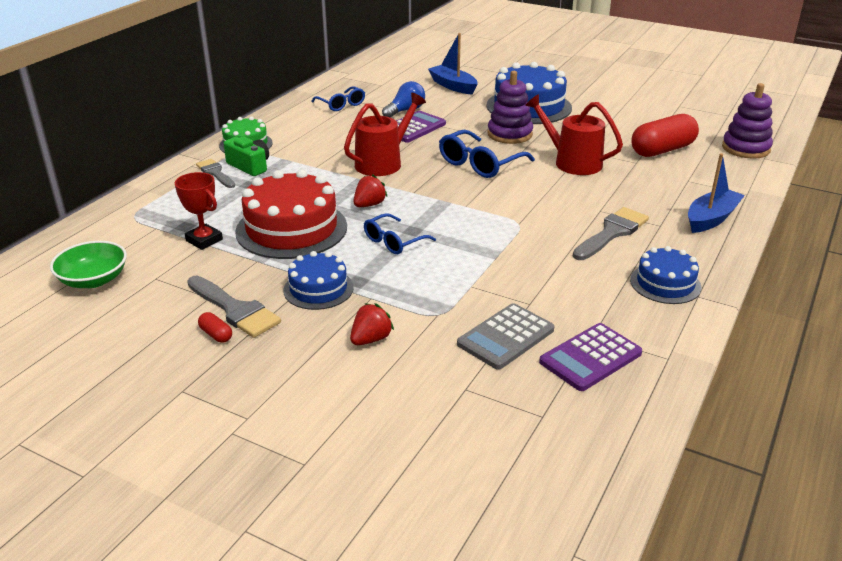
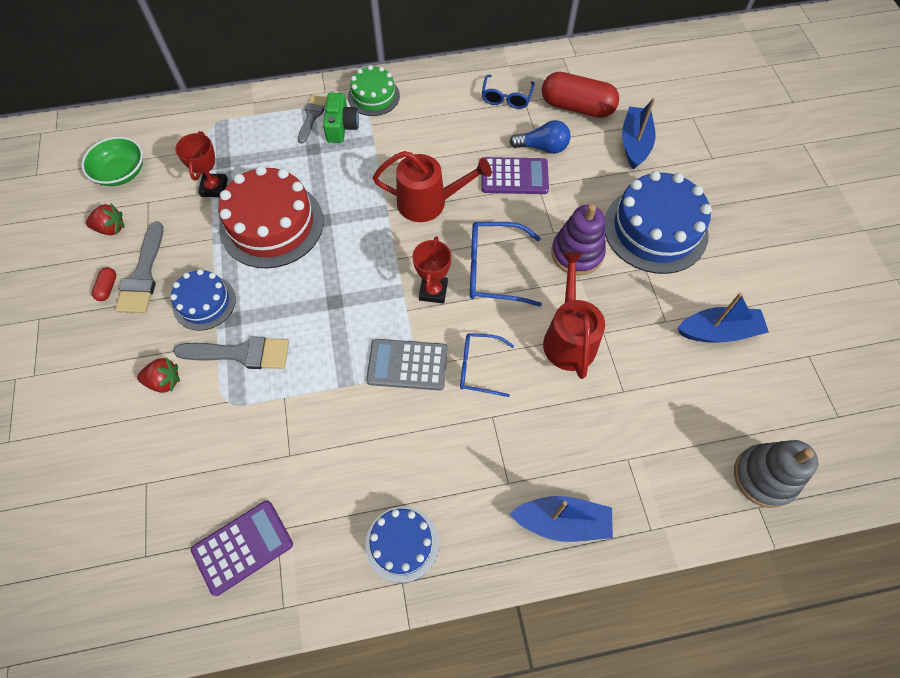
camera: 50 degrees right, 30 degrees up
(369, 205) = (350, 244): red strawberry -> red strawberry (111, 228)
(393, 242) = (307, 301): blue glasses -> blue glasses (478, 367)
(464, 190) = (433, 291): none -> red trophy
(506, 337) = (229, 468): grey calculator -> grey calculator (407, 365)
(590, 358) = (243, 547): purple calculator -> purple calculator turned 135 degrees clockwise
(612, 233) = (458, 450): grey brush -> grey brush (241, 353)
(630, 120) = (718, 332): none -> blue boat
(662, 150) = (676, 399): red capsule -> red capsule (577, 107)
(745, 148) = (764, 477): purple stacking toy -> grey stacking toy

